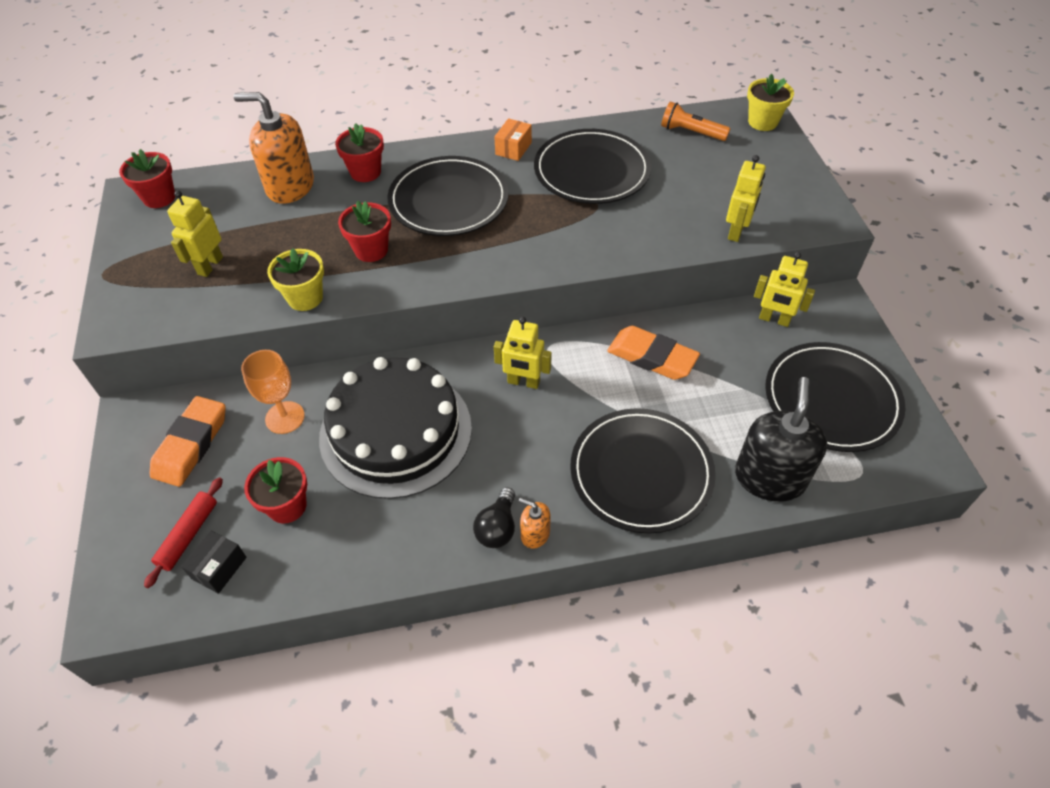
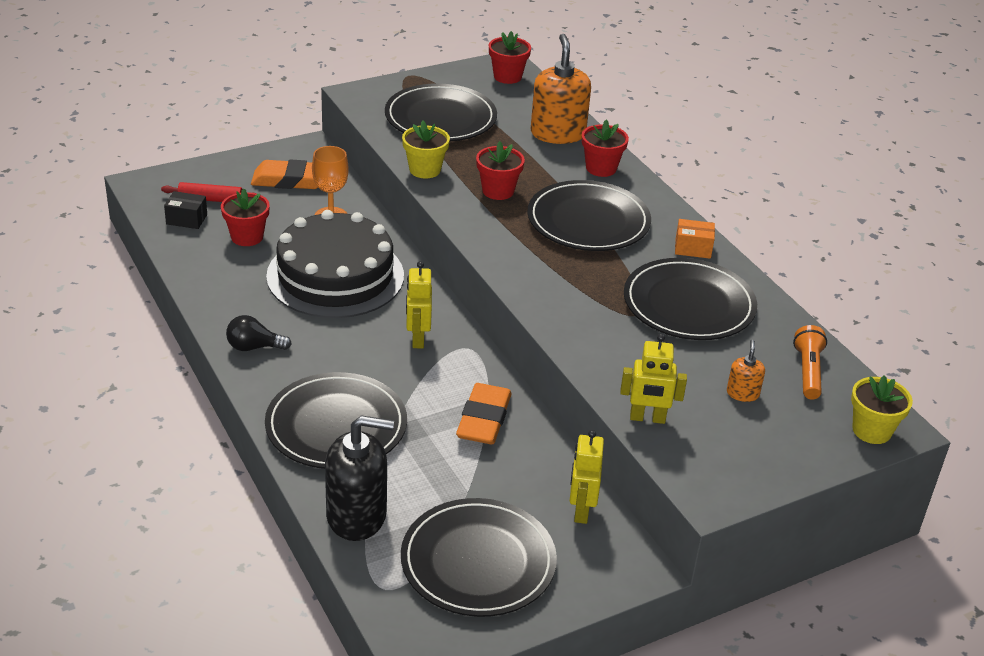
camera: 70 degrees right, 15 degrees down
(210, 265) = (440, 118): yellow robot -> black plate
(535, 534) = (253, 369): orange soap dispenser -> orange soap dispenser (742, 393)

